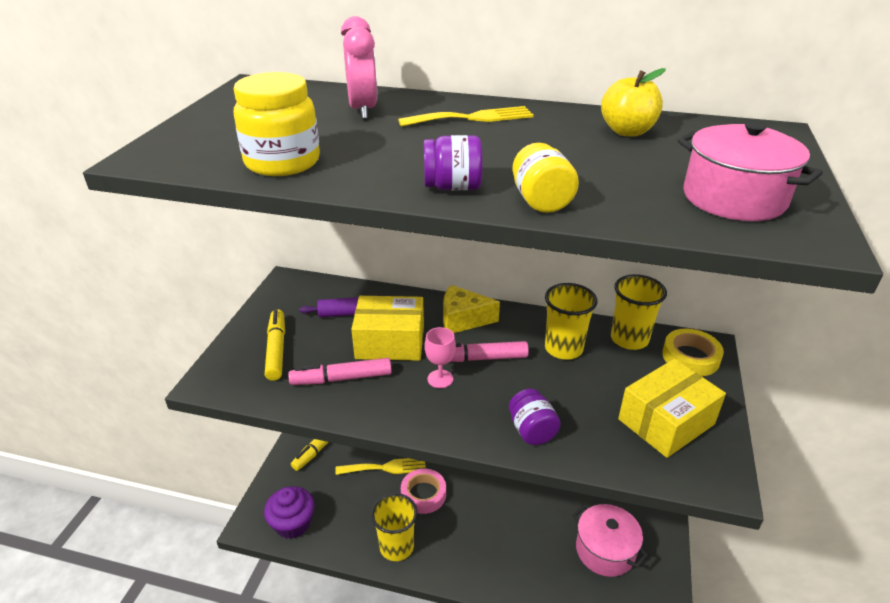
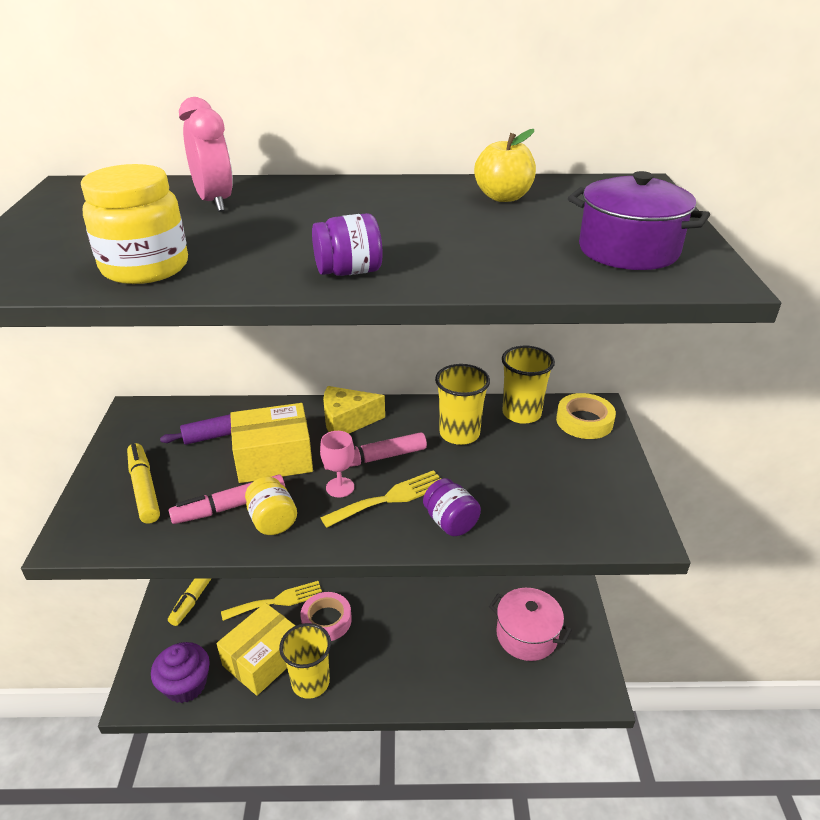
camera: 15 degrees left, 0 degrees up
(472, 118) = (340, 199): yellow fork -> yellow fork (390, 498)
(541, 201) = (446, 275): yellow jar -> yellow jar (272, 521)
(666, 421) = (578, 488): yellow box -> yellow box (263, 658)
(734, 198) = (628, 250): pink pot -> purple pot

